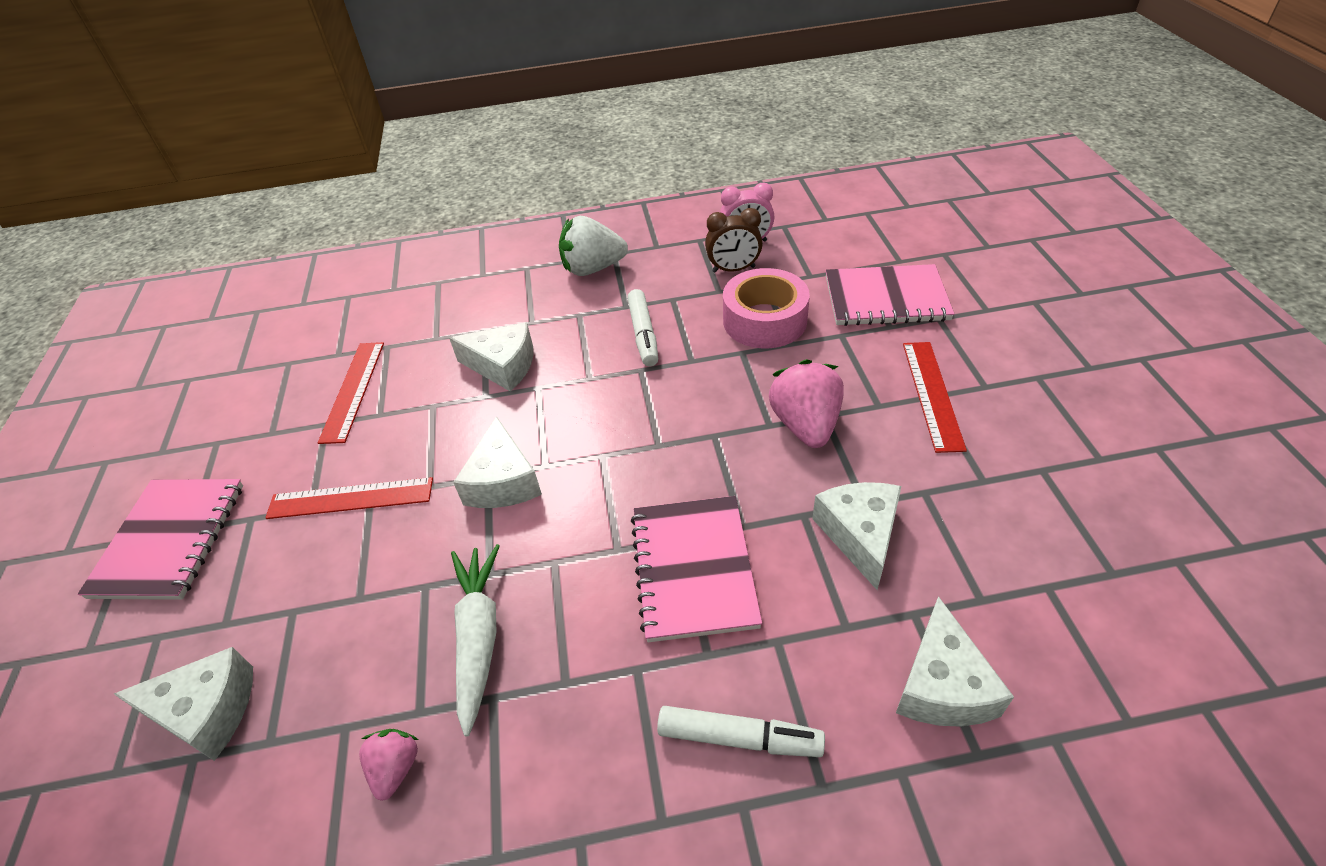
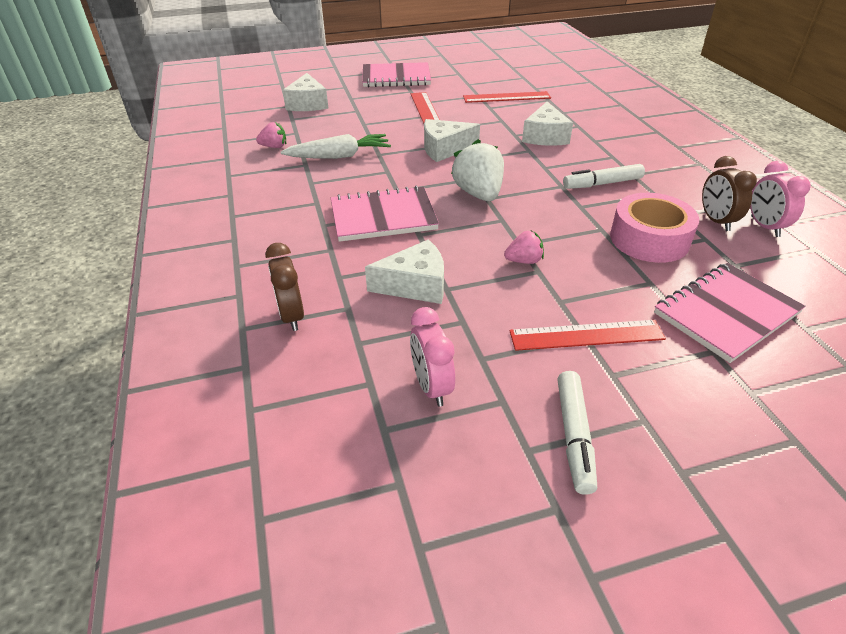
camera: 80 degrees right, 5 degrees down
(593, 268) = (673, 156): white strawberry -> white strawberry (478, 194)
(739, 737) = (271, 237): white marker -> white marker (574, 436)
(805, 425) = (524, 261): pink strawberry -> pink strawberry, size x0.55
(886, 298) = (726, 313): pink notebook -> pink notebook turned 60 degrees clockwise
(942, 685) = (291, 316): white cheese -> brown clock
(1038, 527) = (431, 387): none -> pink clock

